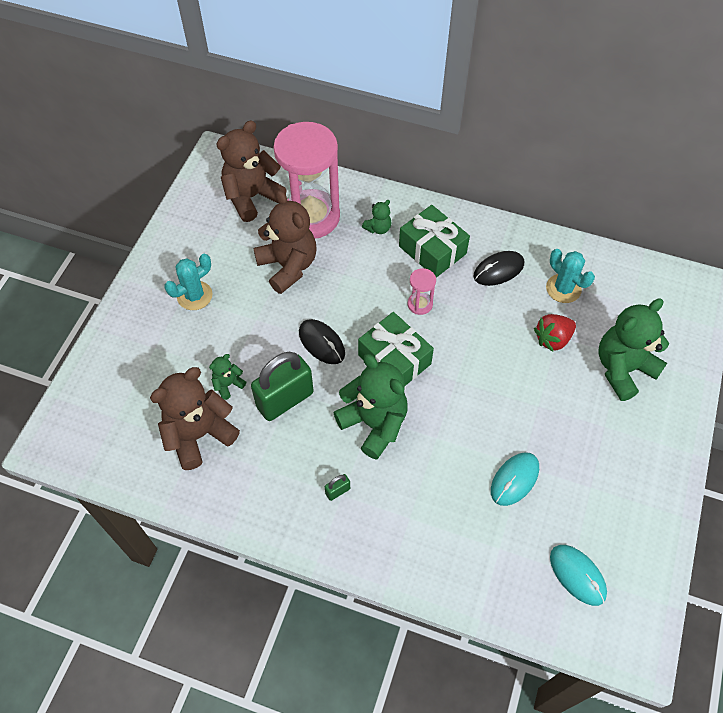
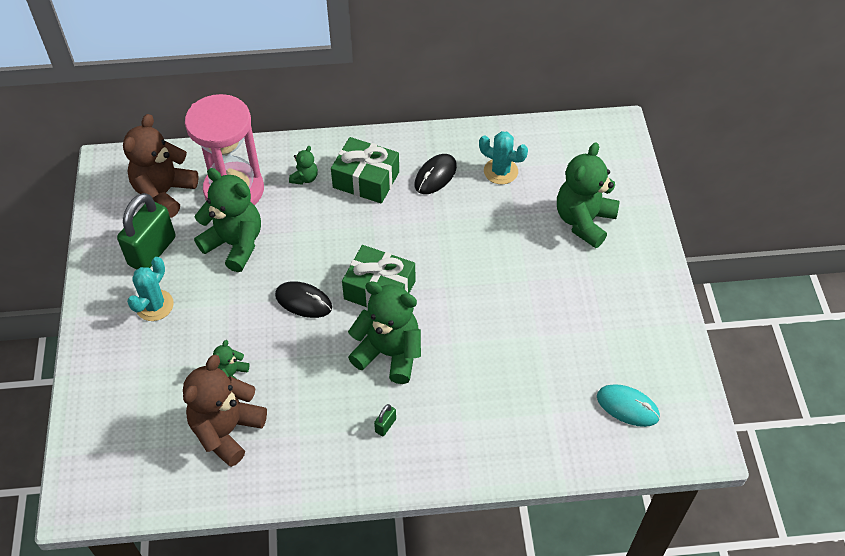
camera: 25 degrees left, 5 degrees down
(285, 400) = (294, 366): green padlock -> green padlock (152, 251)
(288, 266) = (235, 244): brown teddy bear -> green teddy bear
(420, 304) = (378, 232): pink hourglass -> none
(514, 479) = (537, 350): turquoise mouse -> none
(552, 339) = (512, 218): red strawberry -> none

